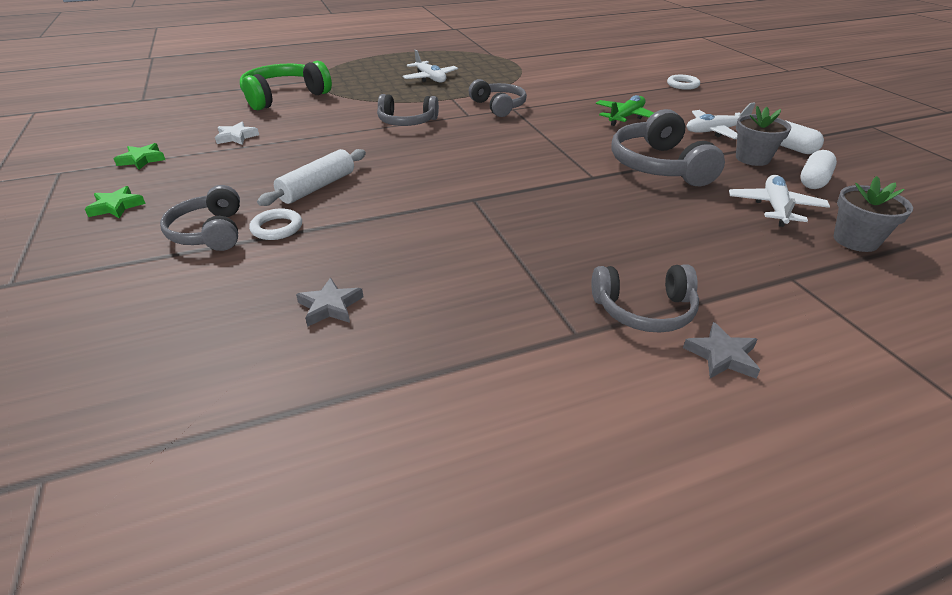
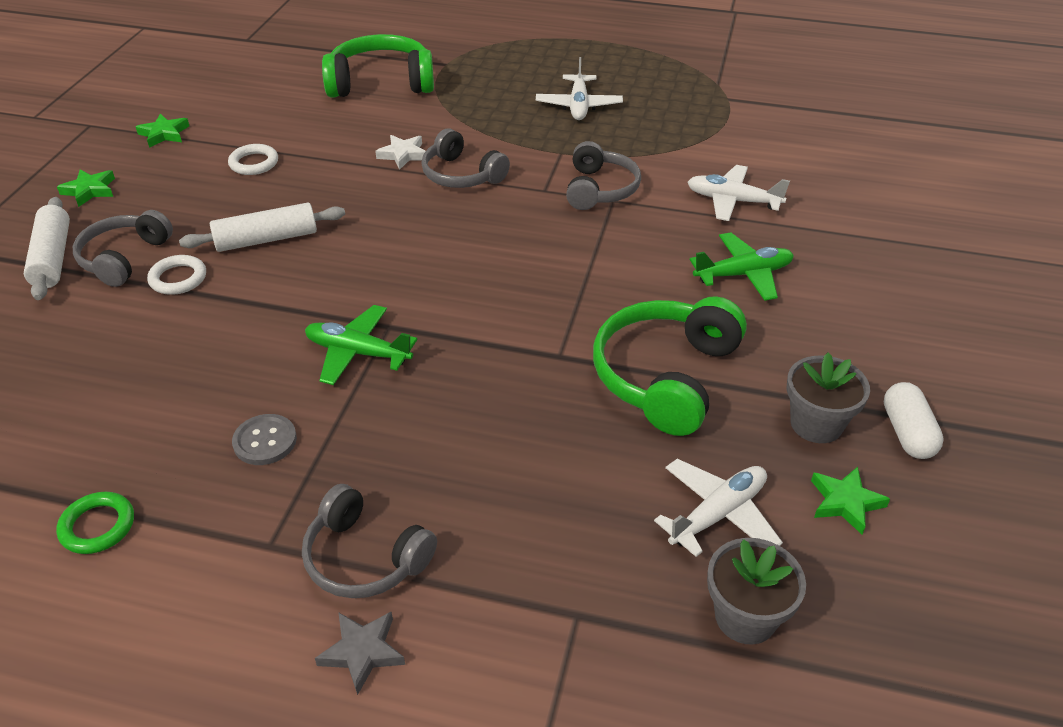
camera: 35 degrees right, 5 degrees up
(138, 254) = (53, 258): none -> white rolling pin
(236, 137) = (271, 132): white star -> white star (403, 155)
(330, 306) = (121, 395): grey star -> none
(433, 389) = (97, 526): none -> green ring
(474, 218) = (358, 353): none -> green plane
(484, 284) = (265, 441): none -> grey button
(658, 166) = (665, 376): grey headphones -> green headphones
(682, 85) = (925, 245): white ring -> white ring (254, 163)
(715, 131) = (838, 353): white plane -> white plane (733, 201)
(813, 181) = (845, 502): white capsule -> green star

